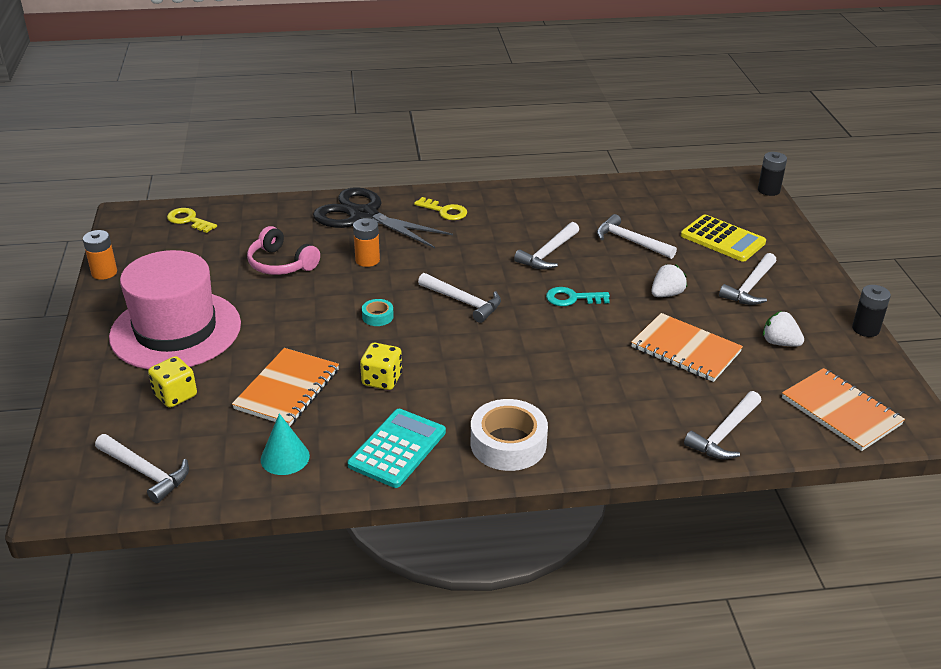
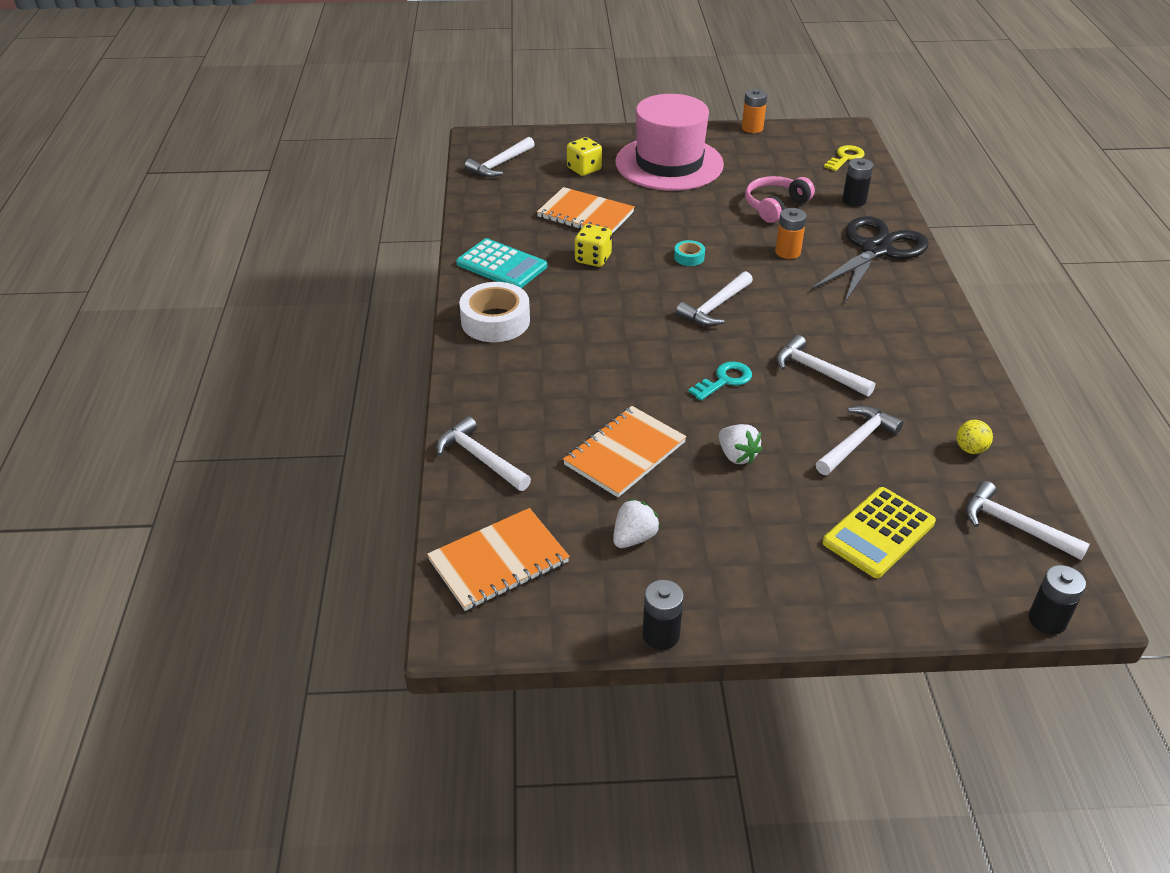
camera: 95 degrees right, 5 degrees up
(275, 221) = (854, 200): none -> black battery
(285, 457) = (502, 216): turquoise cone -> none
(444, 211) = (899, 302): yellow key -> none
(572, 298) = (724, 380): turquoise key -> turquoise key turned 45 degrees clockwise
(622, 199) = (970, 449): none -> yellow ball
(750, 287) = (758, 536): white hammer -> white hammer (1014, 526)

